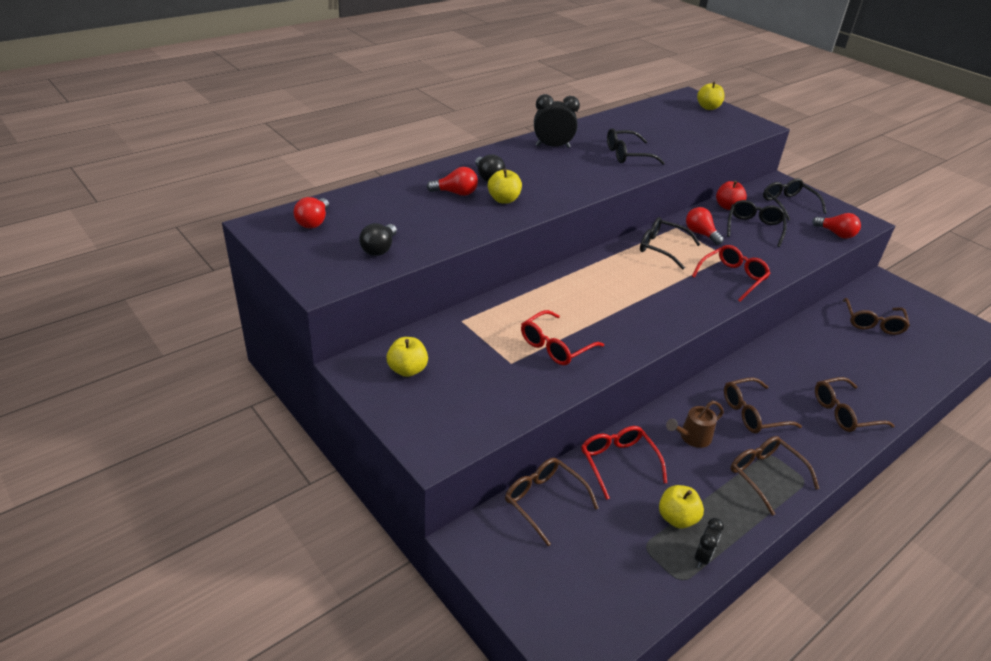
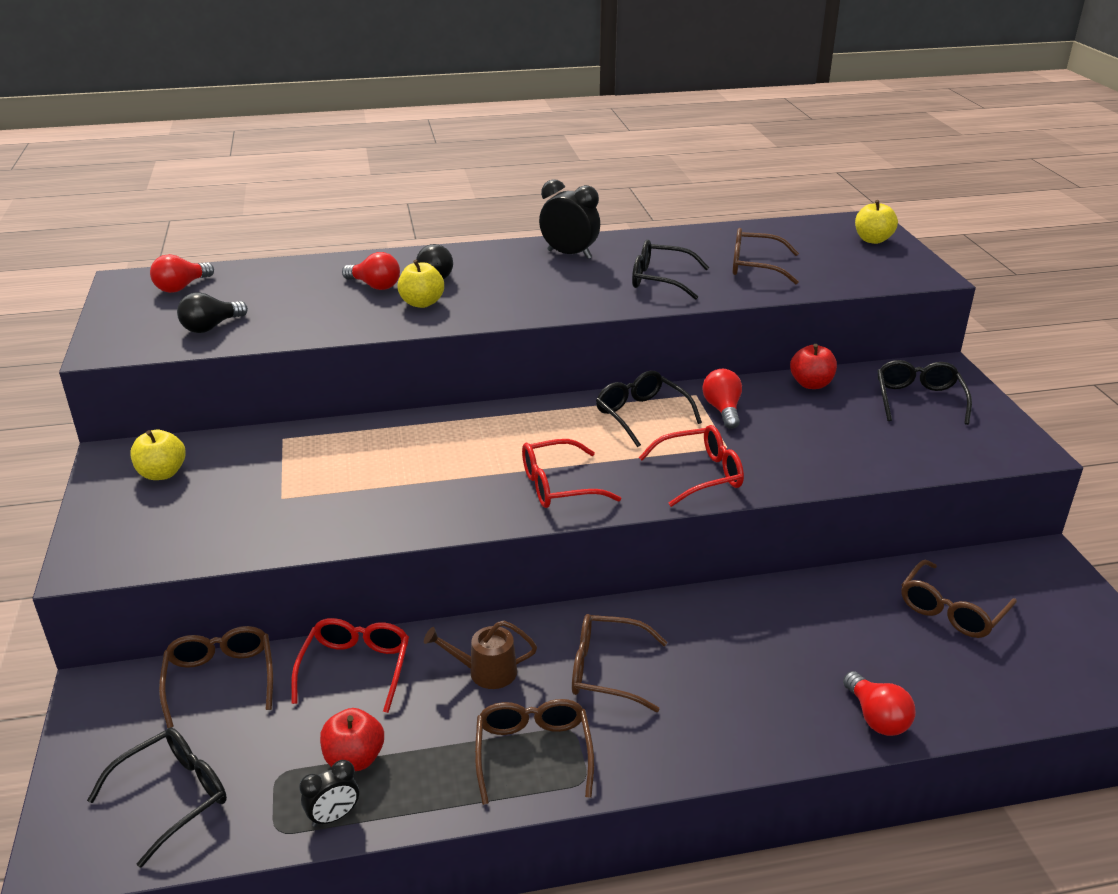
camera: 30 degrees right, 5 degrees down
(556, 346) = (356, 494): red glasses -> red glasses (559, 486)
(677, 518) = (354, 758): yellow apple -> red apple
(754, 228) = (818, 420): black glasses -> black glasses (172, 797)
(836, 234) = (951, 456): red light bulb -> red light bulb (876, 717)
(844, 412) = (754, 716): brown glasses -> brown glasses (755, 266)

